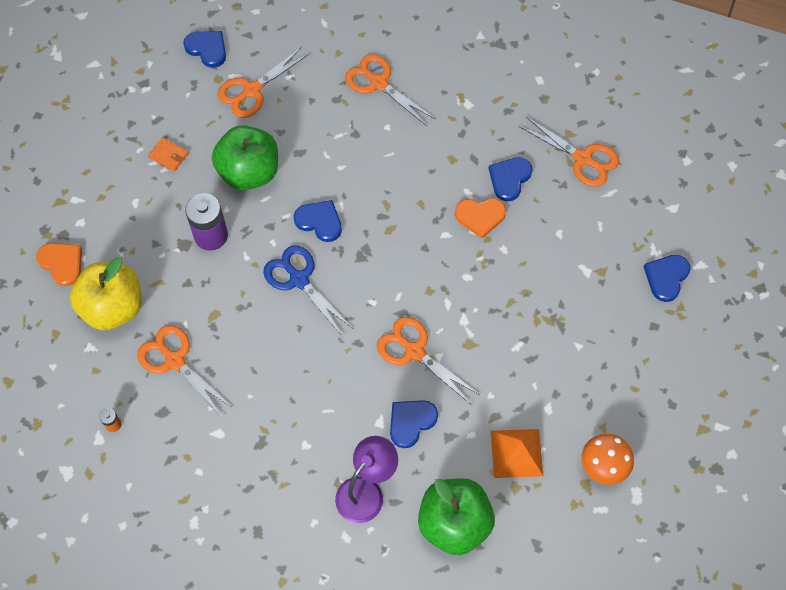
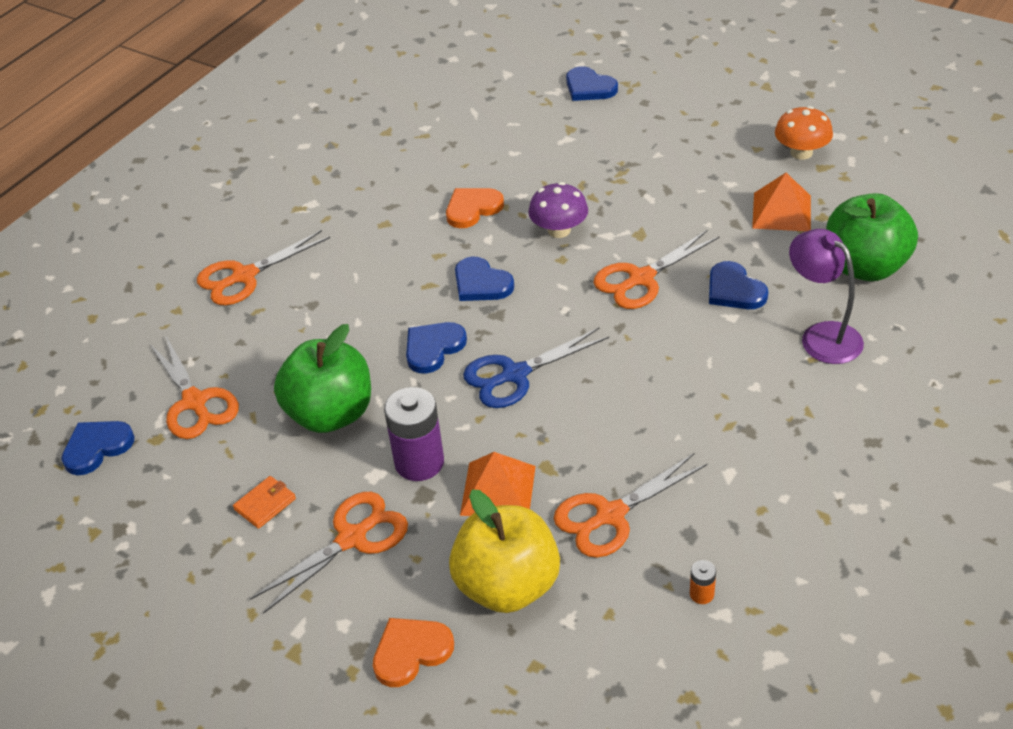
camera: 75 degrees left, 20 degrees down
(191, 288) = (498, 490): none -> orange pyramid
(464, 283) = (559, 230): none -> purple mushroom
(480, 216) = (472, 209): orange heart -> orange heart turned 135 degrees counterclockwise
(509, 179) = (429, 181): blue heart -> blue heart (481, 283)
(583, 159) = (424, 125): orange scissors -> orange scissors (352, 538)

